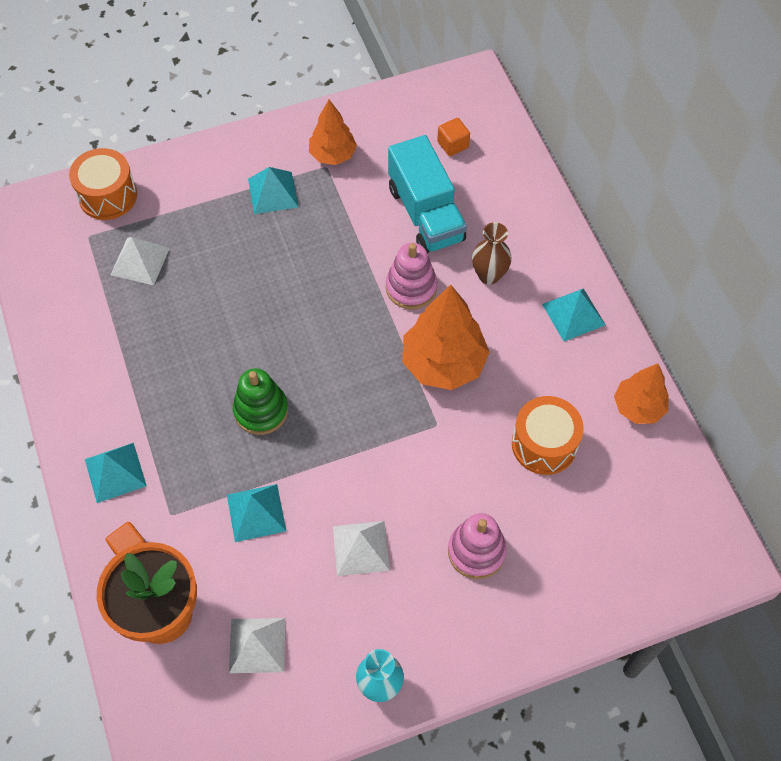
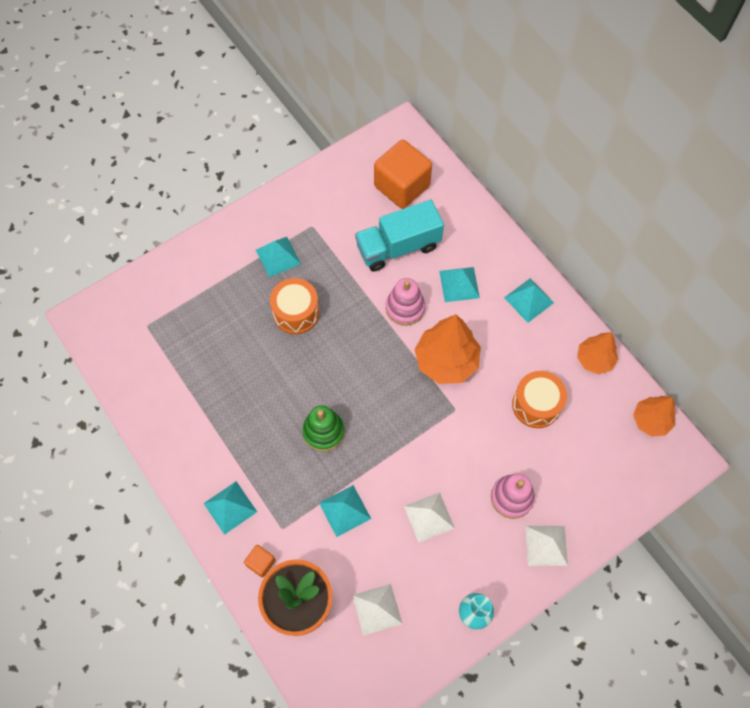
camera: 15 degrees left, 5 degrees up
(108, 196) = (151, 289): orange drum -> orange drum (296, 313)
(140, 261) = (193, 336): white pyramid -> white pyramid (546, 545)
(333, 155) = (314, 215): orange tree -> orange tree (650, 421)
(425, 214) = (398, 247): turquoise truck -> turquoise truck turned 105 degrees clockwise
(452, 145) = (402, 186): orange cube -> orange cube, size x2.25
(489, 275) = (459, 284): brown vase -> turquoise pyramid

